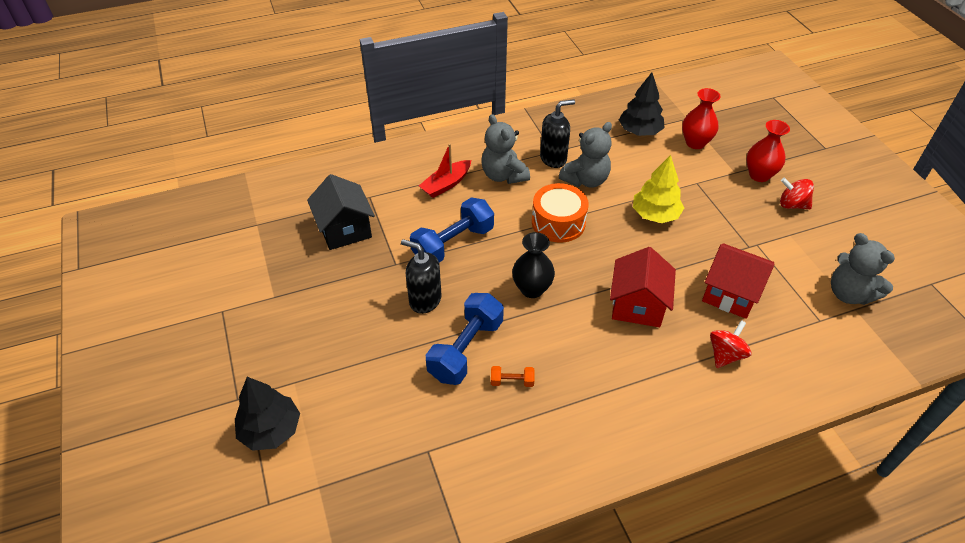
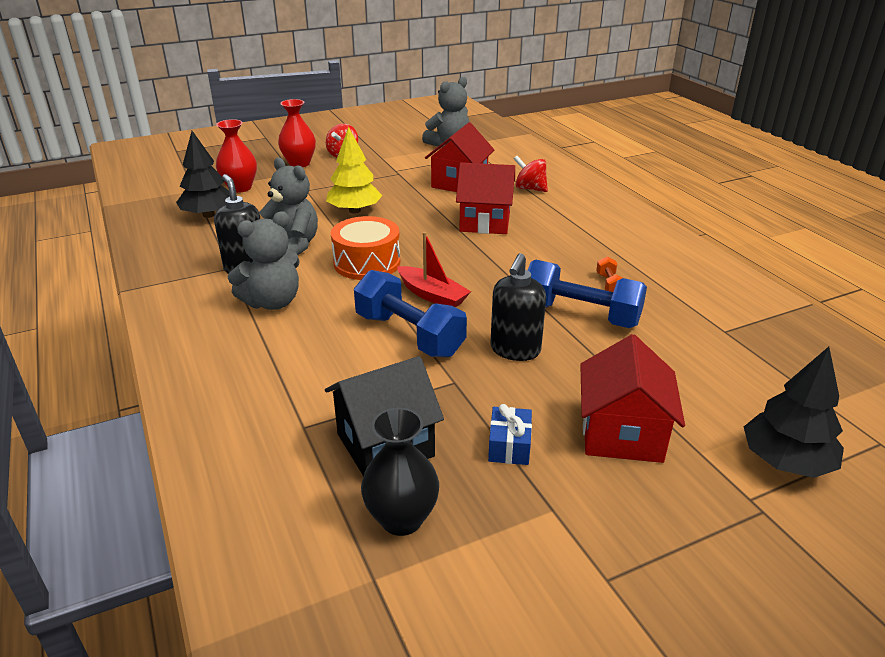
camera: 95 degrees left, 15 degrees down
(323, 343) = (622, 434): none -> red house
(328, 284) = (509, 446): none -> blue gift
(446, 184) = (284, 349): red boat -> red boat (432, 295)
(532, 289) = (477, 277): black vase -> black vase (401, 519)

